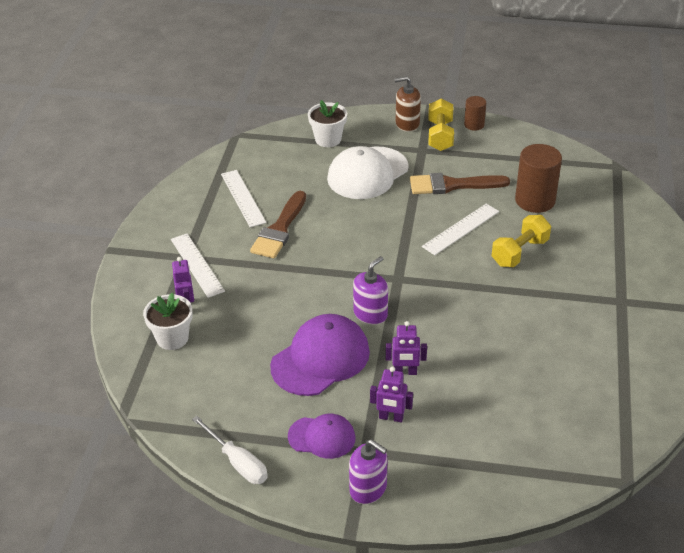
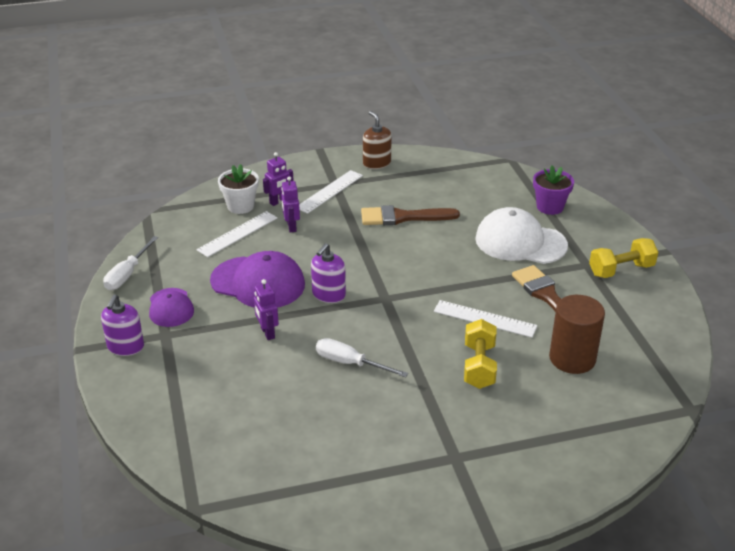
camera: 65 degrees right, 5 degrees down
(243, 198) = (428, 187): white ruler -> white ruler (237, 234)
(328, 139) = (550, 207): white flower pot -> purple flower pot
(370, 314) = (328, 294): purple soap dispenser -> purple soap dispenser turned 105 degrees clockwise
(391, 417) = (209, 339): purple robot -> purple robot (291, 227)
(407, 124) = (620, 245): brown soap dispenser -> brown soap dispenser (376, 163)
(474, 125) = (662, 287): brown cylinder -> none
(478, 328) = (350, 363): none -> white screwdriver
(519, 252) = (479, 366): yellow dumbbell -> yellow dumbbell turned 75 degrees clockwise

